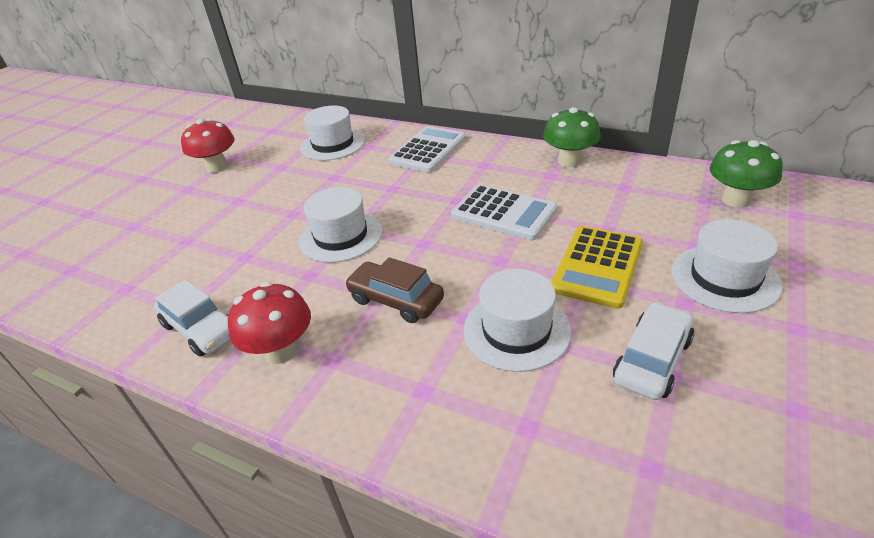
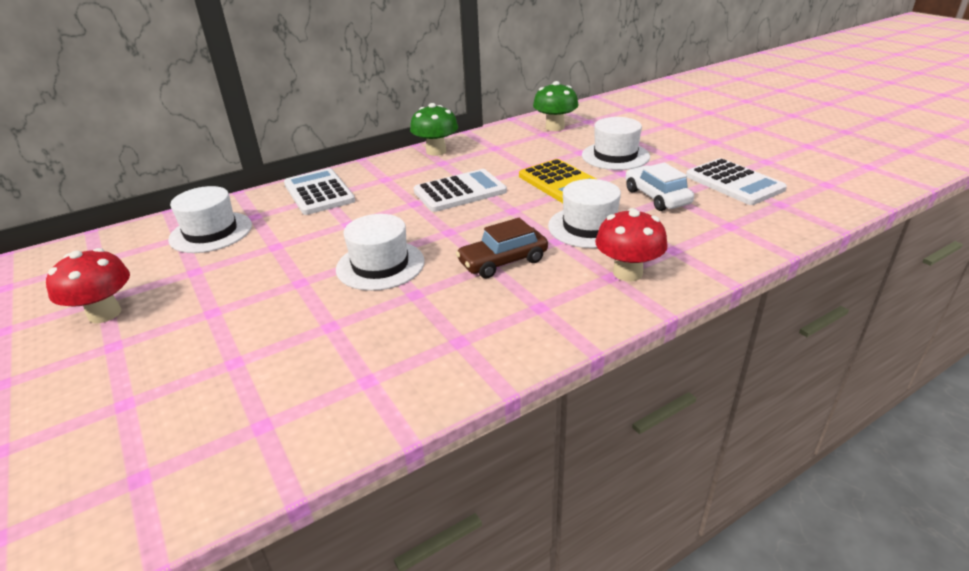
camera: 60 degrees left, 5 degrees down
(201, 329) = (414, 373): white car -> none
(281, 351) = (500, 330): red mushroom -> red mushroom (627, 273)
(801, 431) = (734, 183): none -> white calculator

